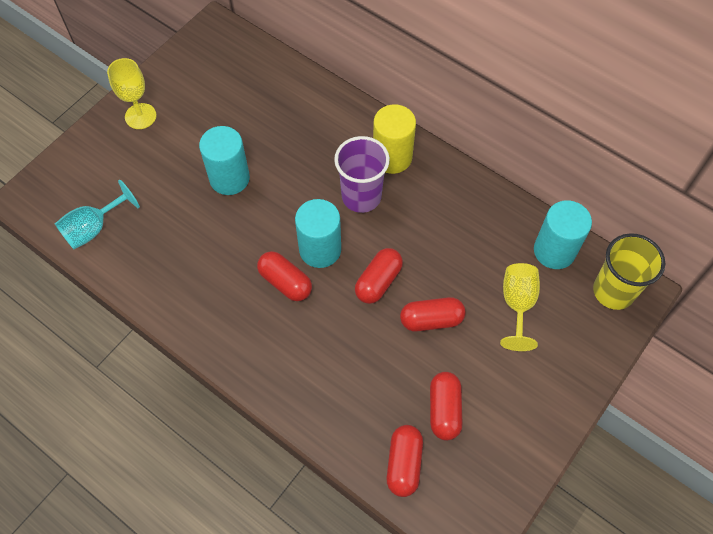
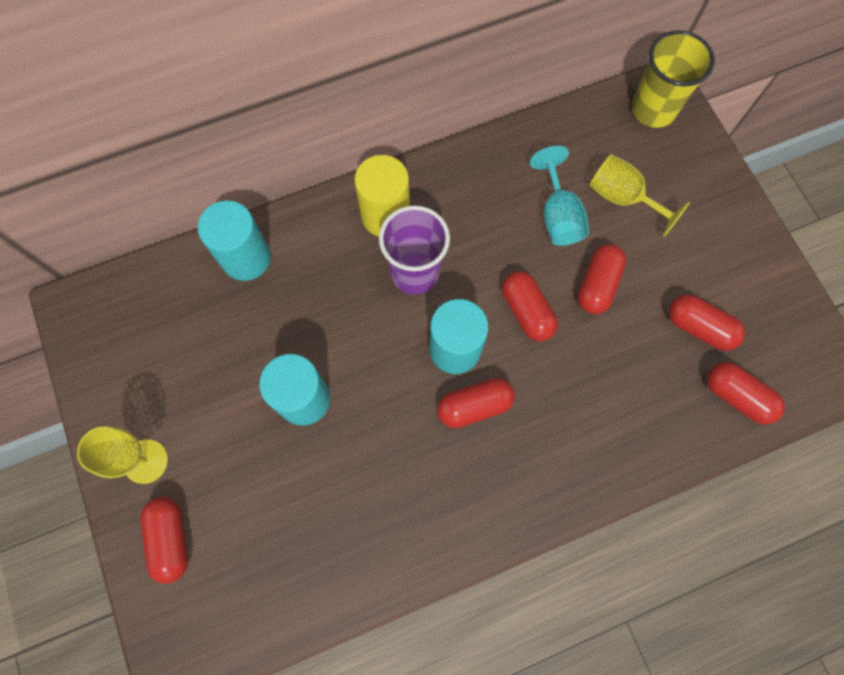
camera: 60 degrees left, 10 degrees up
(93, 228) = (273, 594): turquoise goblet -> turquoise goblet (558, 215)
(100, 155) = (171, 539): none -> red capsule
(554, 251) = (583, 132): turquoise cylinder -> turquoise cylinder (246, 258)

